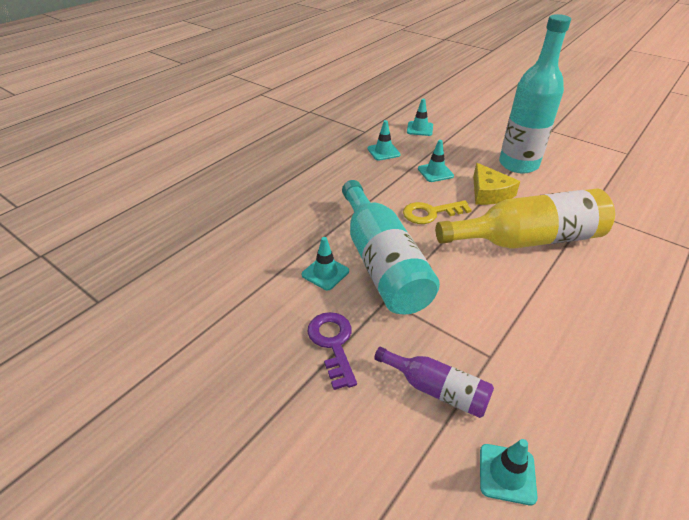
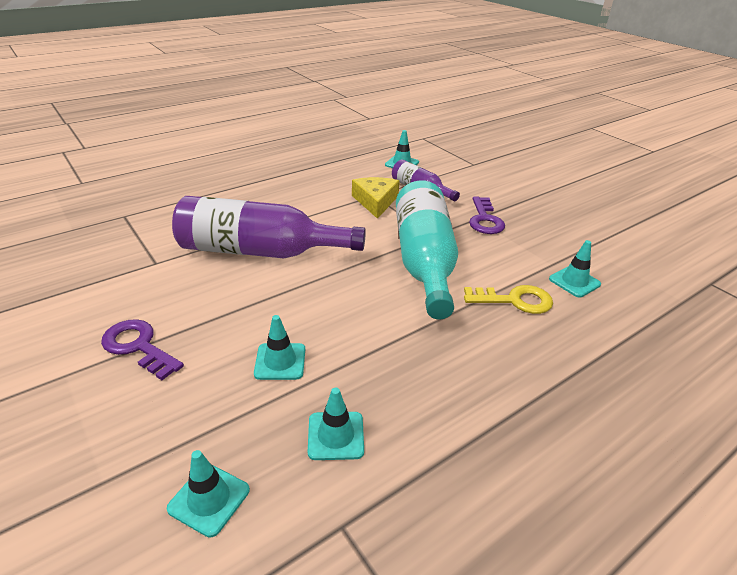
camera: 165 degrees left, 5 degrees down
(325, 273) = (484, 264): turquoise traffic cone -> turquoise traffic cone (574, 282)
(430, 213) = (338, 299): yellow key -> yellow key (515, 300)
(489, 193) = (239, 309): yellow cheese -> yellow cheese (375, 202)
(518, 164) = (138, 346): turquoise bottle -> purple key
(528, 239) = (260, 251): yellow bottle -> purple bottle

